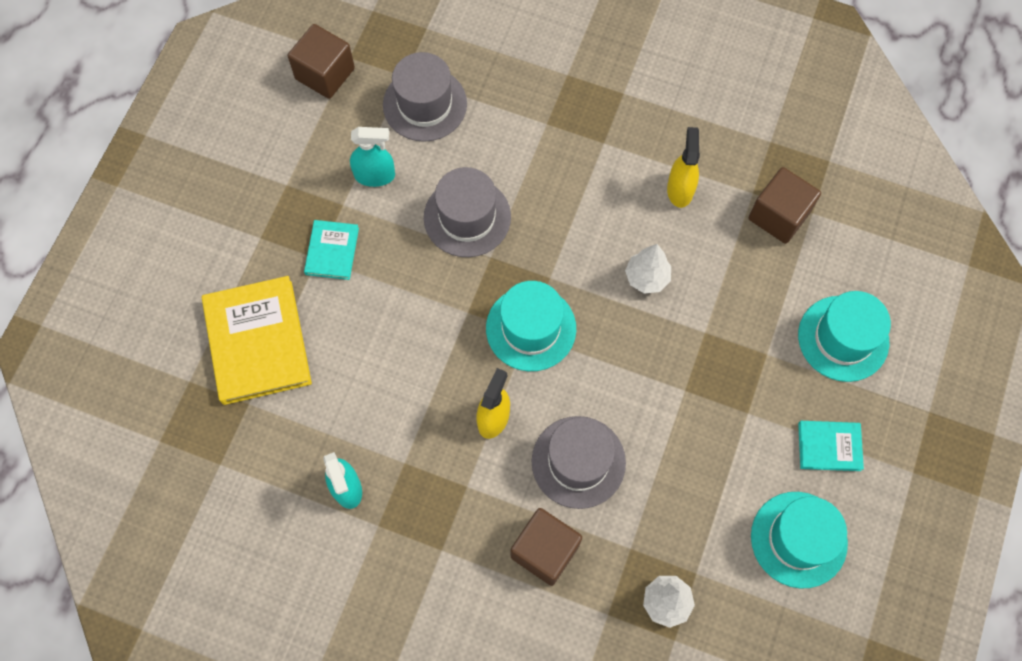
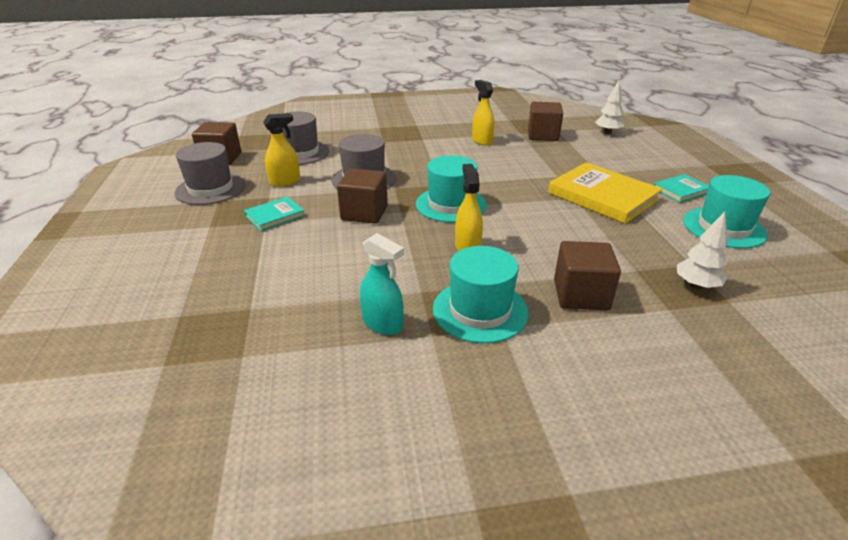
camera: 30 degrees left, 35 degrees down
(257, 342) = (238, 273): yellow book -> yellow book (602, 196)
(332, 251) = (275, 216): turquoise book -> turquoise book turned 75 degrees clockwise
(375, 175) = (285, 181): turquoise spray bottle -> yellow spray bottle
(427, 295) = (364, 213): none -> brown cube
(578, 462) = (549, 245): grey hat -> grey hat (210, 189)
(647, 278) = (500, 169): white tree -> white tree (607, 132)
(843, 338) = (629, 157): turquoise hat -> turquoise hat (480, 310)

